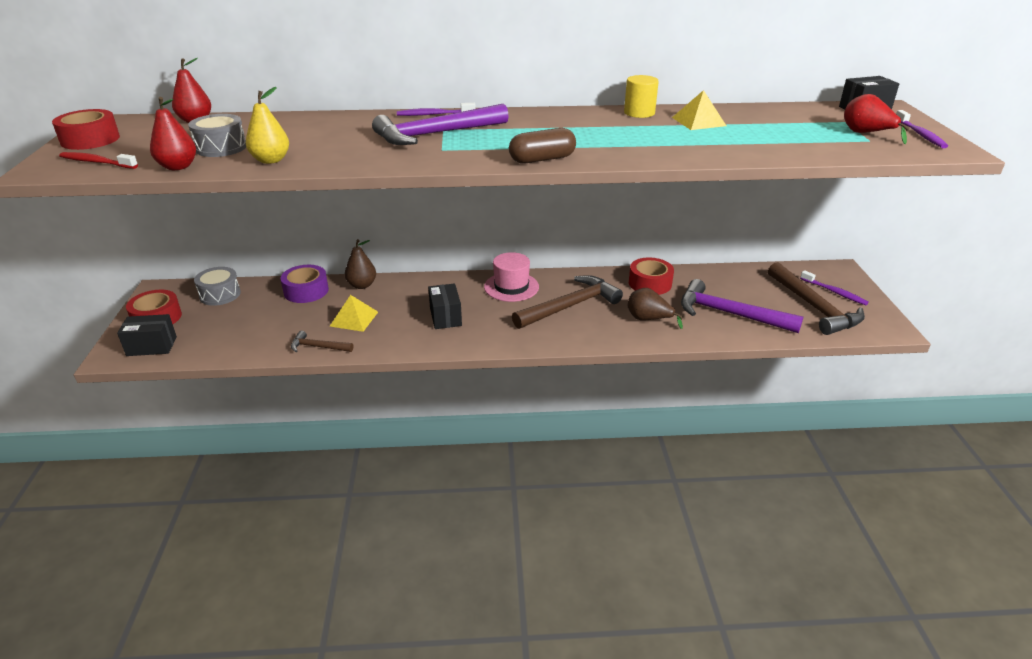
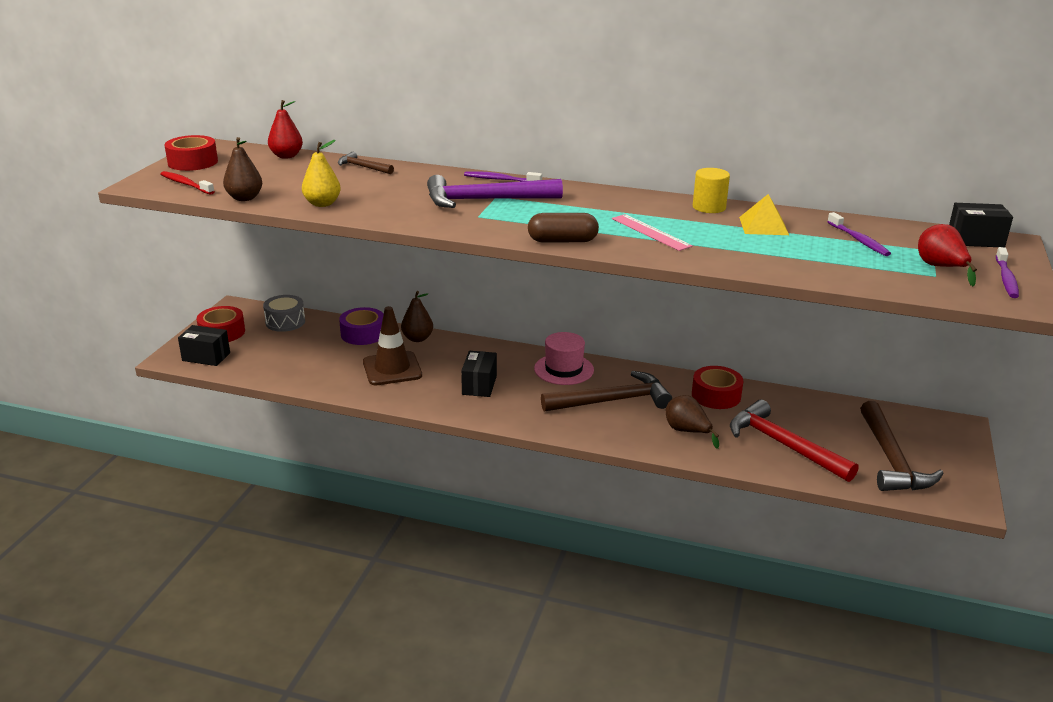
camera: 20 degrees right, 5 degrees down
(178, 167) = (244, 198): red pear -> brown pear
(221, 148) = (290, 185): grey drum -> none
(318, 347) = (345, 388): brown hammer -> brown hammer (363, 167)
(354, 319) = (392, 369): yellow pyramid -> brown traffic cone
(612, 140) = (651, 232): none -> pink ruler
(729, 313) = (783, 445): purple hammer -> red hammer
(834, 292) = (930, 448): purple toothbrush -> purple toothbrush (858, 240)

